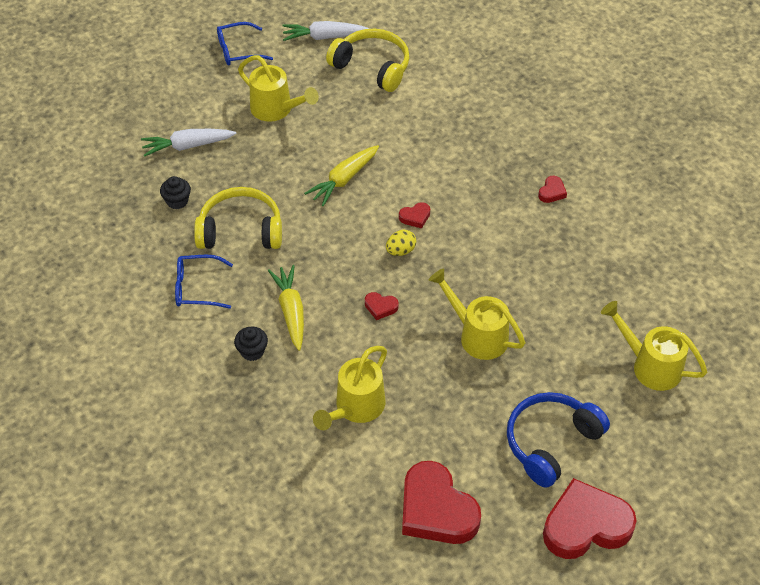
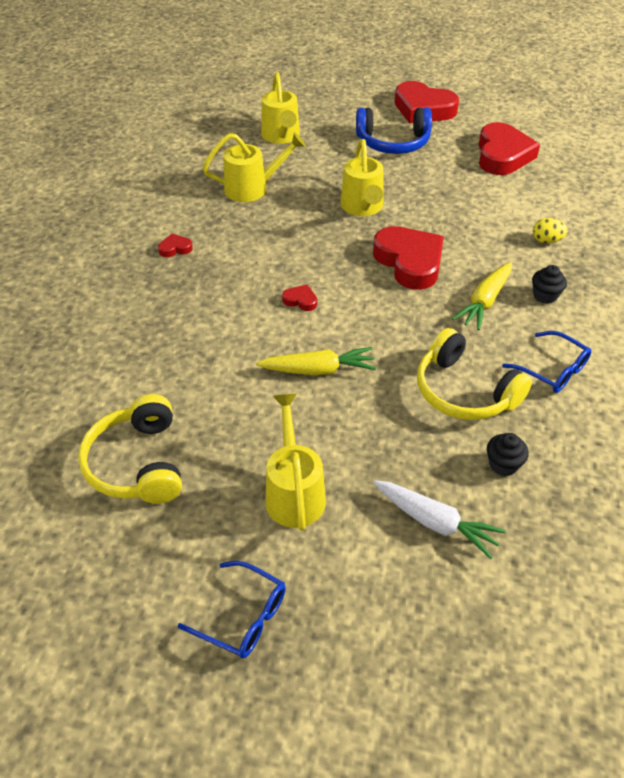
camera: 135 degrees left, 5 degrees down
(324, 37) = (128, 548): white carrot -> none
(355, 408) = (499, 222): yellow watering can -> yellow watering can (252, 188)
(380, 307) = (409, 262): red heart -> red heart, size x2.38
(400, 251) = (345, 286): yellow egg -> yellow egg (546, 241)

